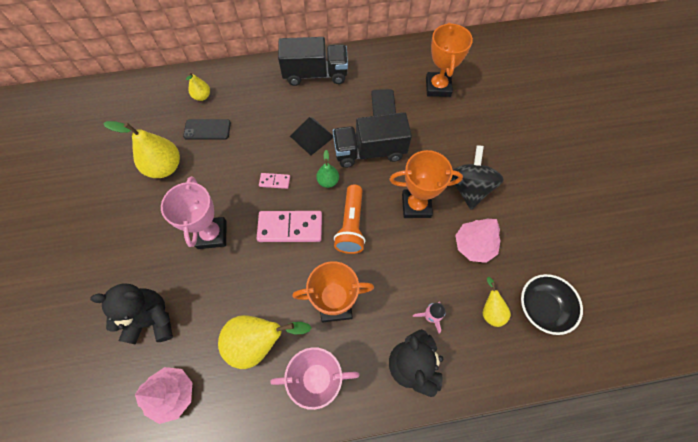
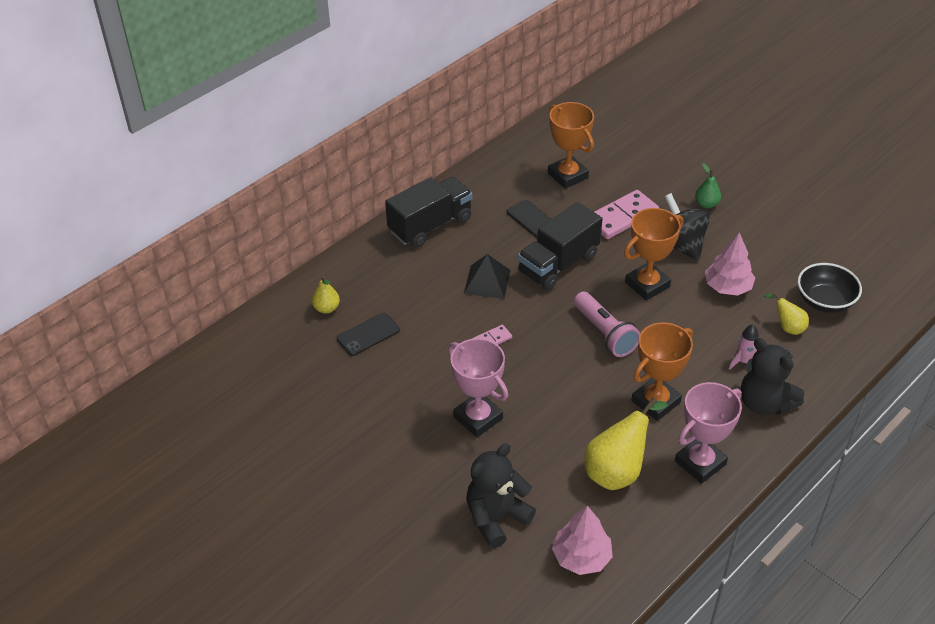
camera: 35 degrees left, 20 degrees down
(165, 167) = (360, 392): yellow pear -> none
(290, 227) = (549, 368): pink domino -> pink domino (622, 217)
(328, 181) = (544, 310): green pear -> green pear (706, 204)
(351, 225) = (604, 333): orange flashlight -> pink flashlight

